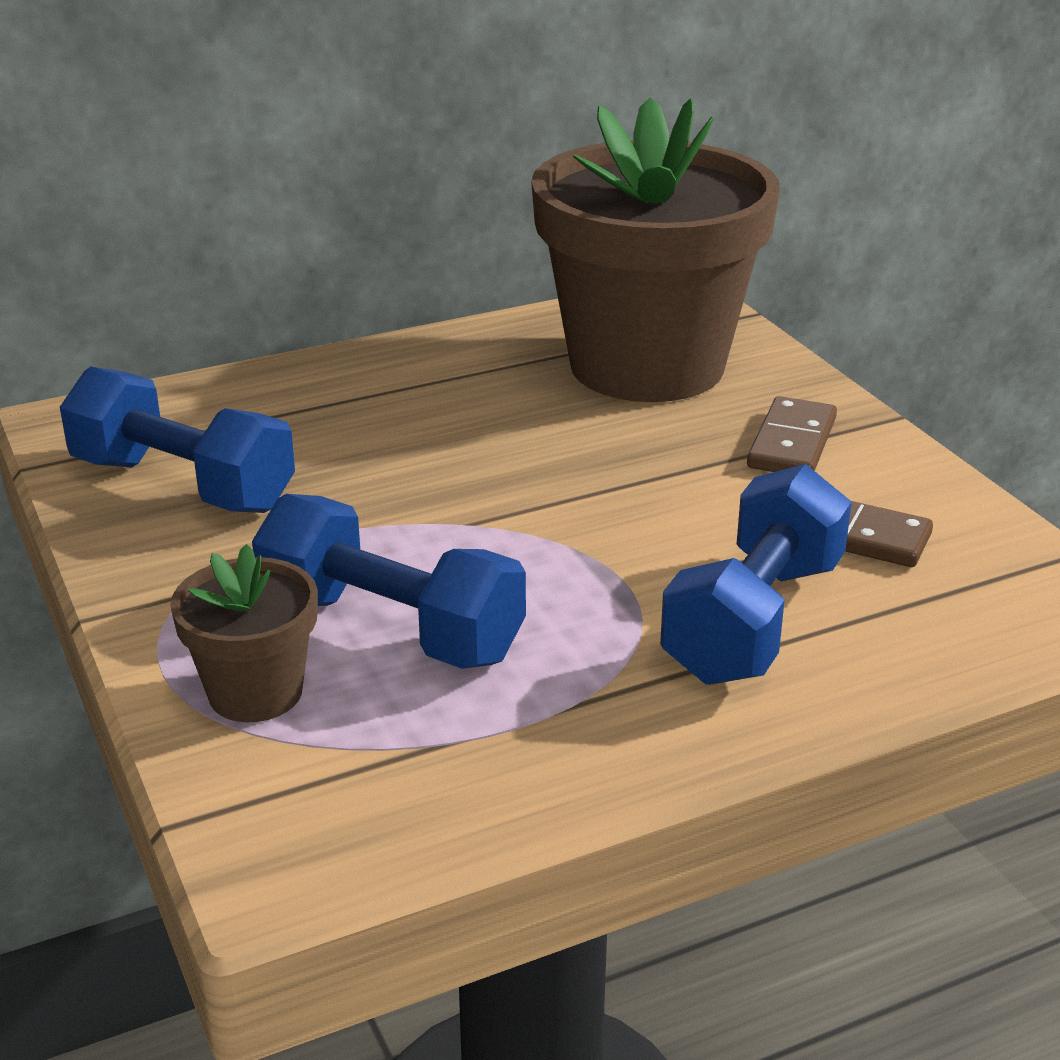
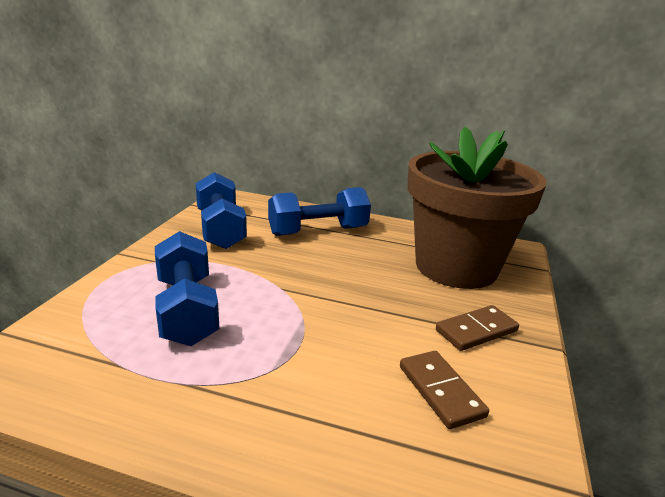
camera: 40 degrees right, 5 degrees down
(255, 692) = (109, 305): brown flower pot -> none
(754, 620) = (323, 400): blue dumbbell -> blue dumbbell (318, 231)

